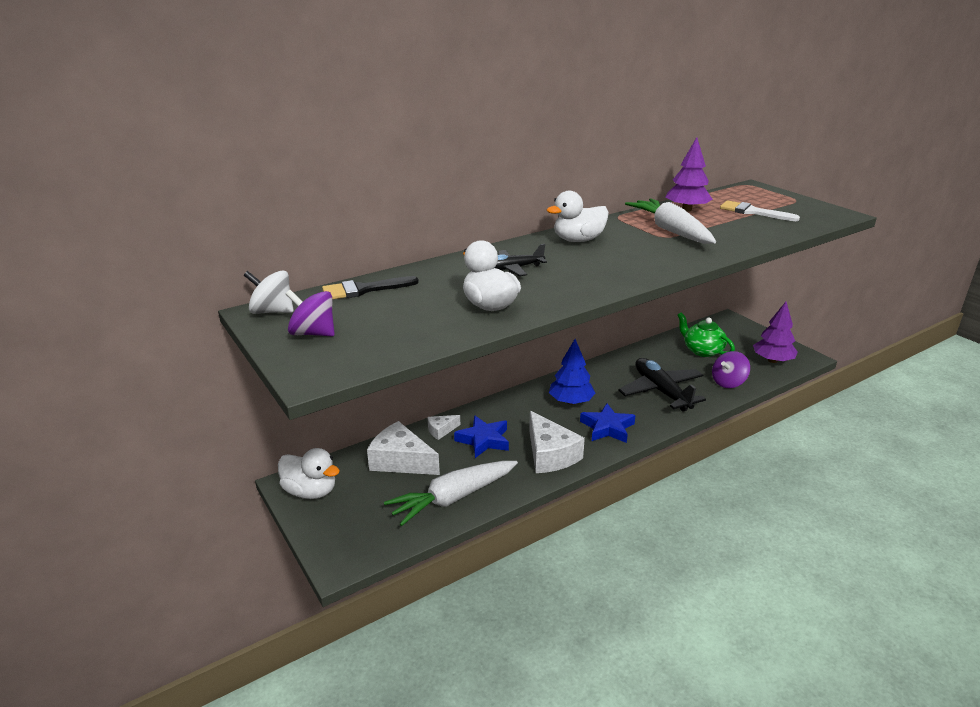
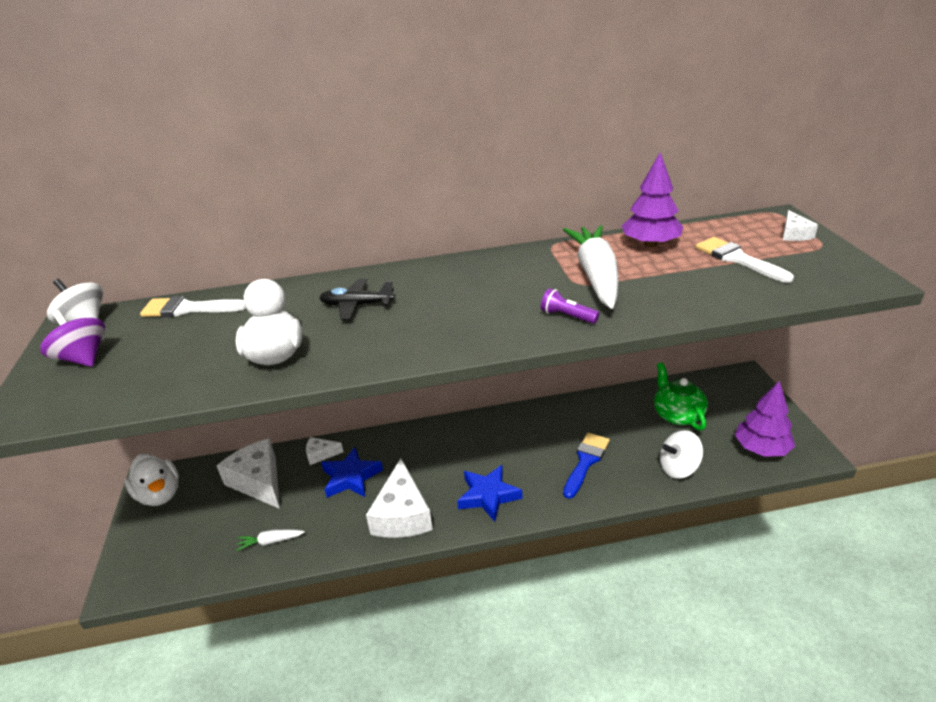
camera: 25 degrees right, 5 degrees up
(364, 290) = (188, 309): black brush -> white brush
(453, 498) = (271, 542): white carrot -> white carrot, size x0.43
(571, 401) = (474, 450): blue tree -> none
(578, 240) = (470, 274): white duck -> none
(661, 391) = (586, 461): black plane -> blue brush
(680, 255) = (567, 316): none -> purple flashlight
(728, 382) = (678, 468): purple spinning top -> white spinning top
(772, 195) = (794, 234): none -> white cheese

